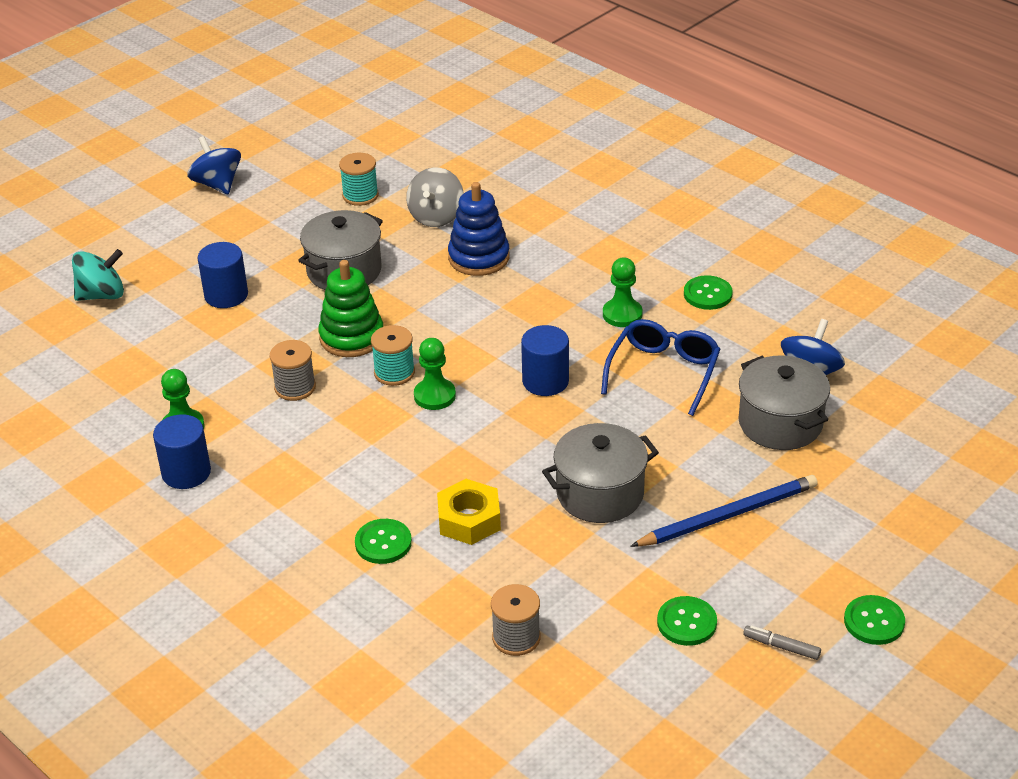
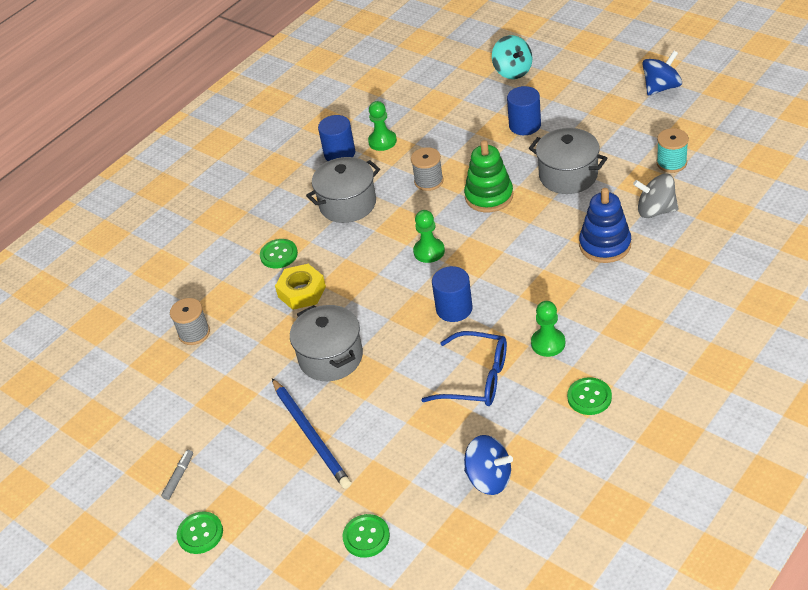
camera: 90 degrees right, 5 degrees up
(394, 372) = (452, 226): turquoise spool -> none
(686, 622) = (203, 420): green button -> green button (366, 537)
(780, 423) = (421, 461): grey pot -> grey pot (348, 204)

